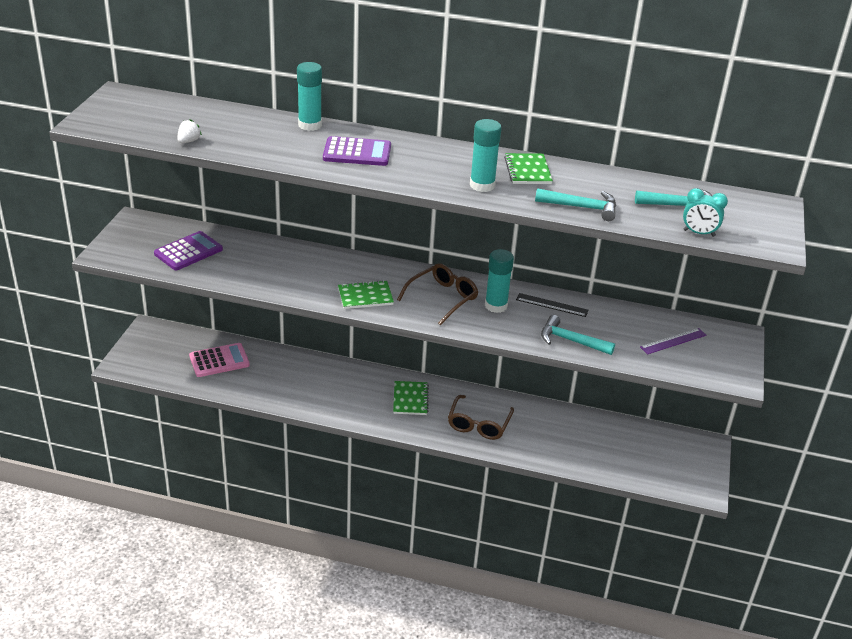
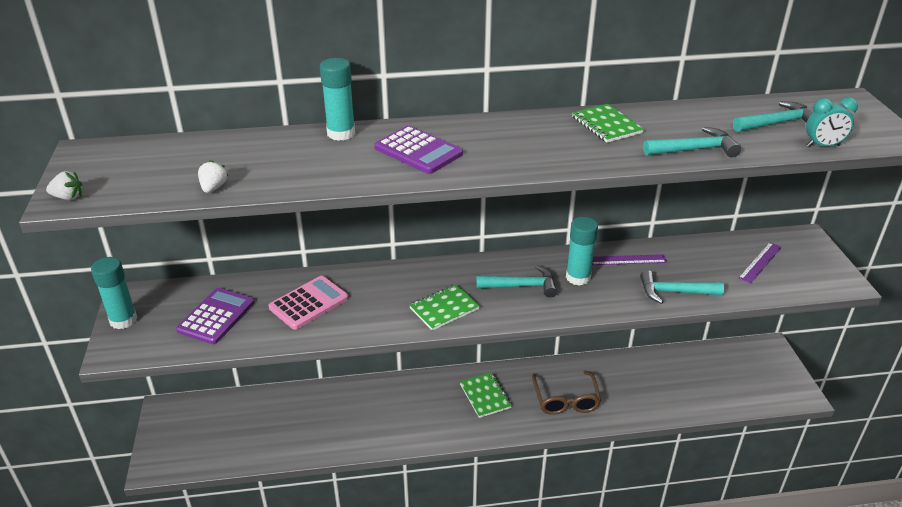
camera: 20 degrees left, 0 degrees up
(89, 123) = (68, 197): none -> white strawberry
(219, 361) = (264, 421): pink calculator -> pink calculator (309, 303)
(357, 152) = (418, 151): purple calculator -> purple calculator turned 60 degrees clockwise
(442, 298) = (521, 286): brown glasses -> turquoise hammer
(482, 185) = (578, 152): turquoise glue stick -> turquoise glue stick (123, 320)
(552, 305) = (627, 260): black ruler -> purple ruler

